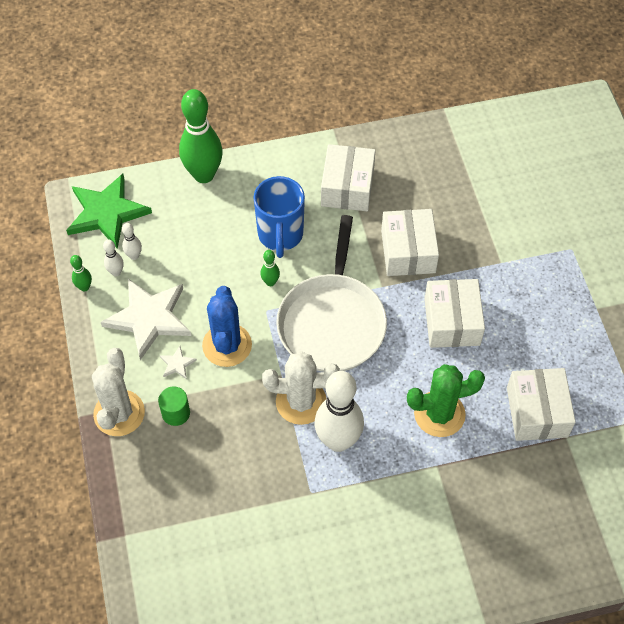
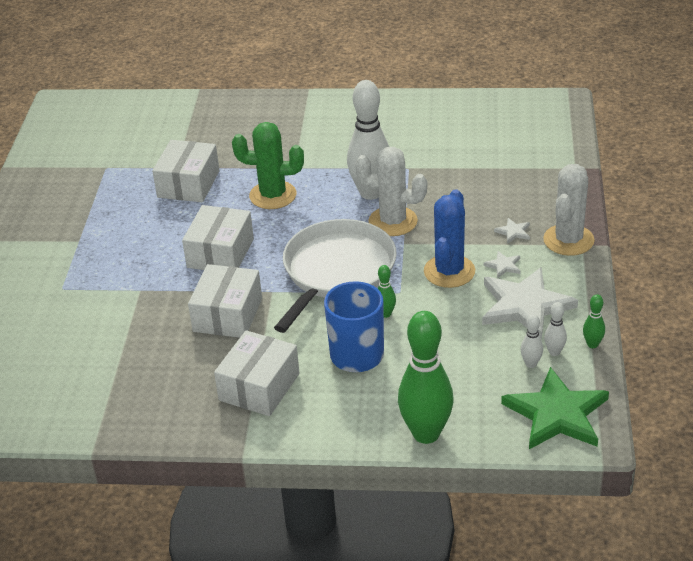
camera: 160 degrees left, 20 degrees down
(176, 413) = (513, 232): green cylinder -> white star

